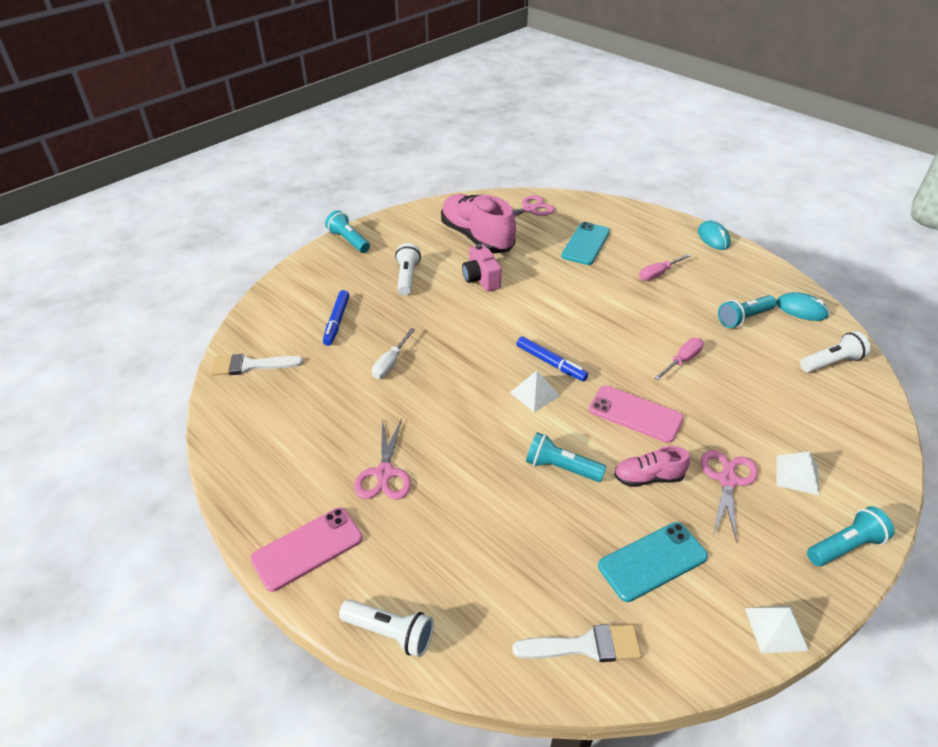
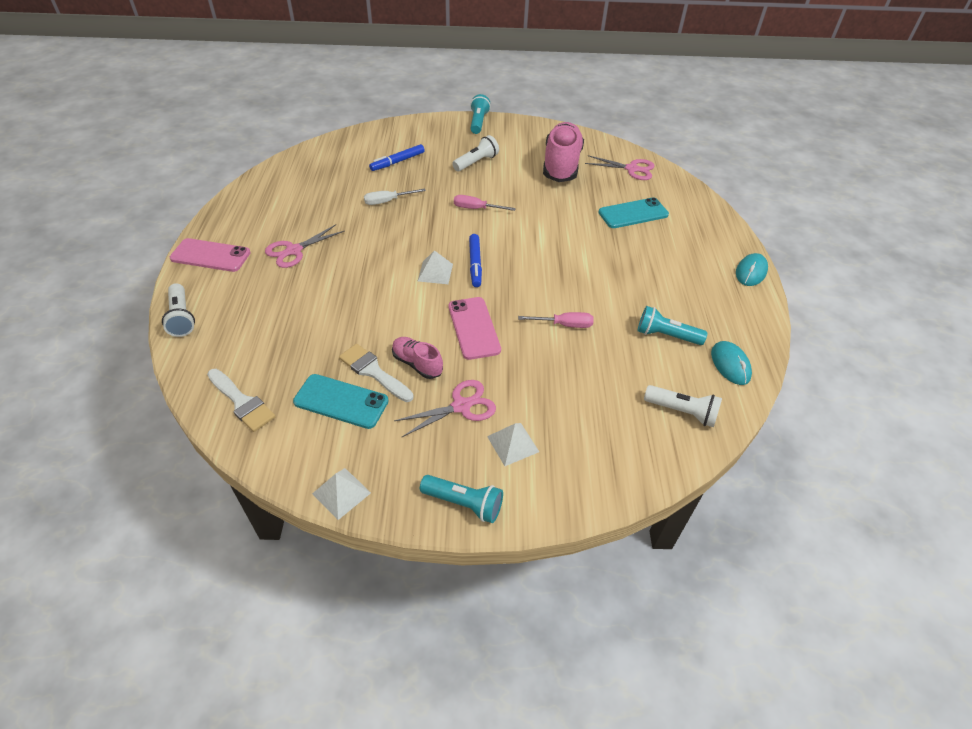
camera: 45 degrees right, 5 degrees up
(250, 365) = (322, 156): white brush -> white brush (373, 372)
(481, 279) = (519, 191): pink camera -> none
(561, 467) = (380, 318): turquoise flashlight -> none
(658, 274) = (653, 265): pink screwdriver -> pink screwdriver (476, 209)

